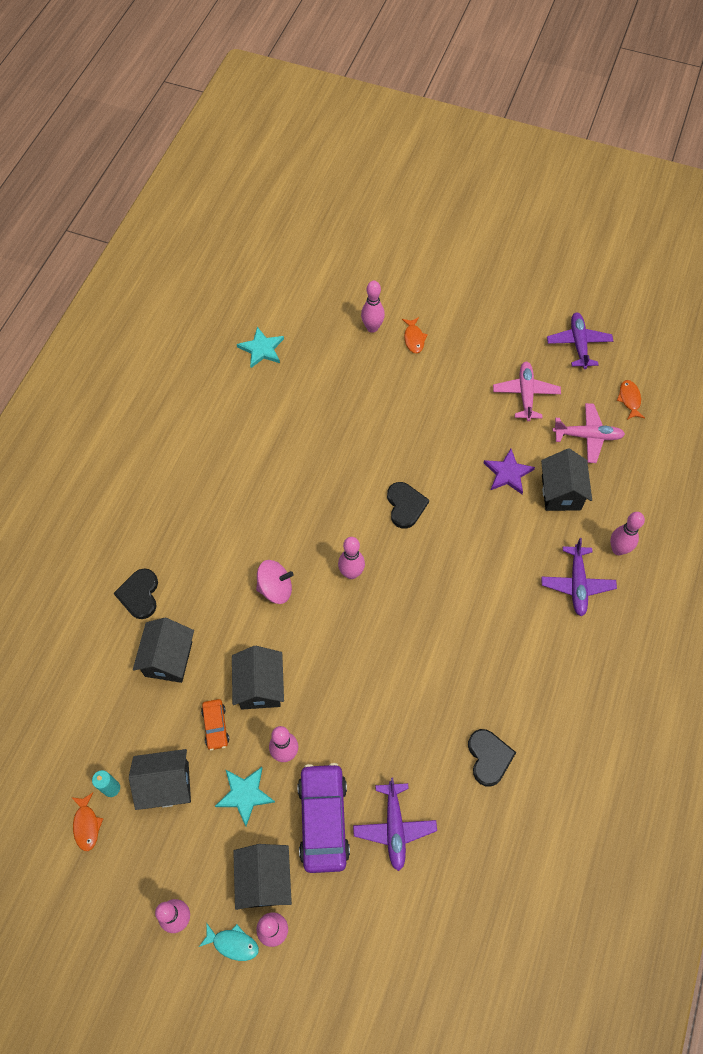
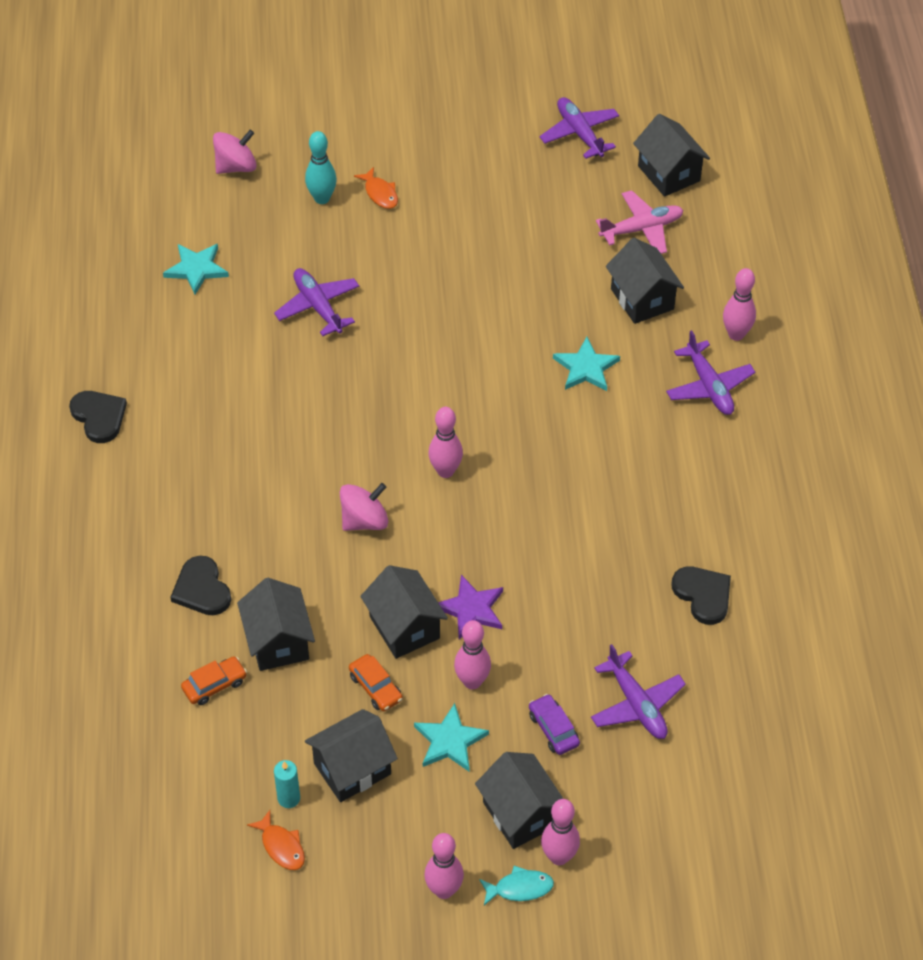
camera: 25 degrees left, 10 degrees down
(109, 673) = (214, 685): none -> orange car
(323, 820) = (553, 729): purple car -> purple car, size x0.51
(327, 283) = (236, 166): none -> pink spinning top
(328, 409) = (318, 306): none -> purple plane
(372, 328) = (322, 198): pink bowling pin -> turquoise bowling pin
(405, 506) = (470, 377): black heart -> black heart (99, 417)
(492, 532) = (586, 368): none -> turquoise star
(508, 473) = (571, 300): purple star -> purple star (471, 609)
(525, 394) = (546, 209): pink plane -> none
(629, 399) = (669, 173): orange fish -> black house

